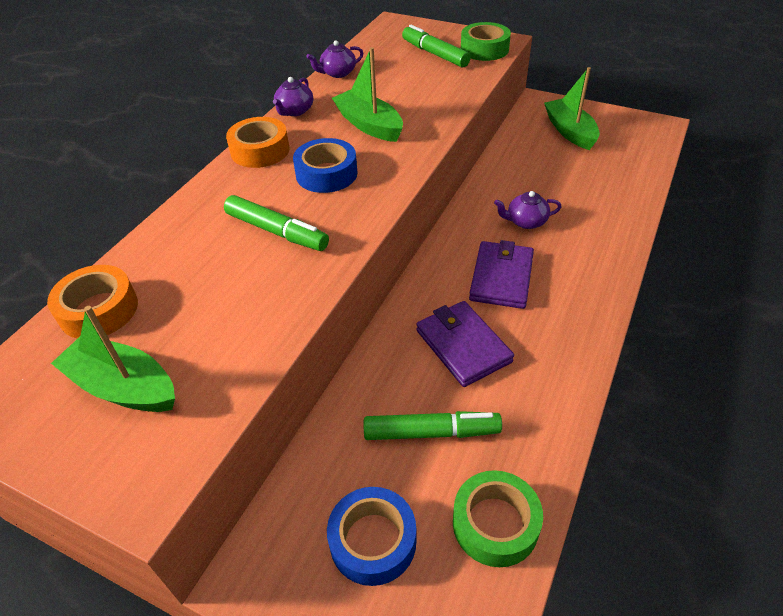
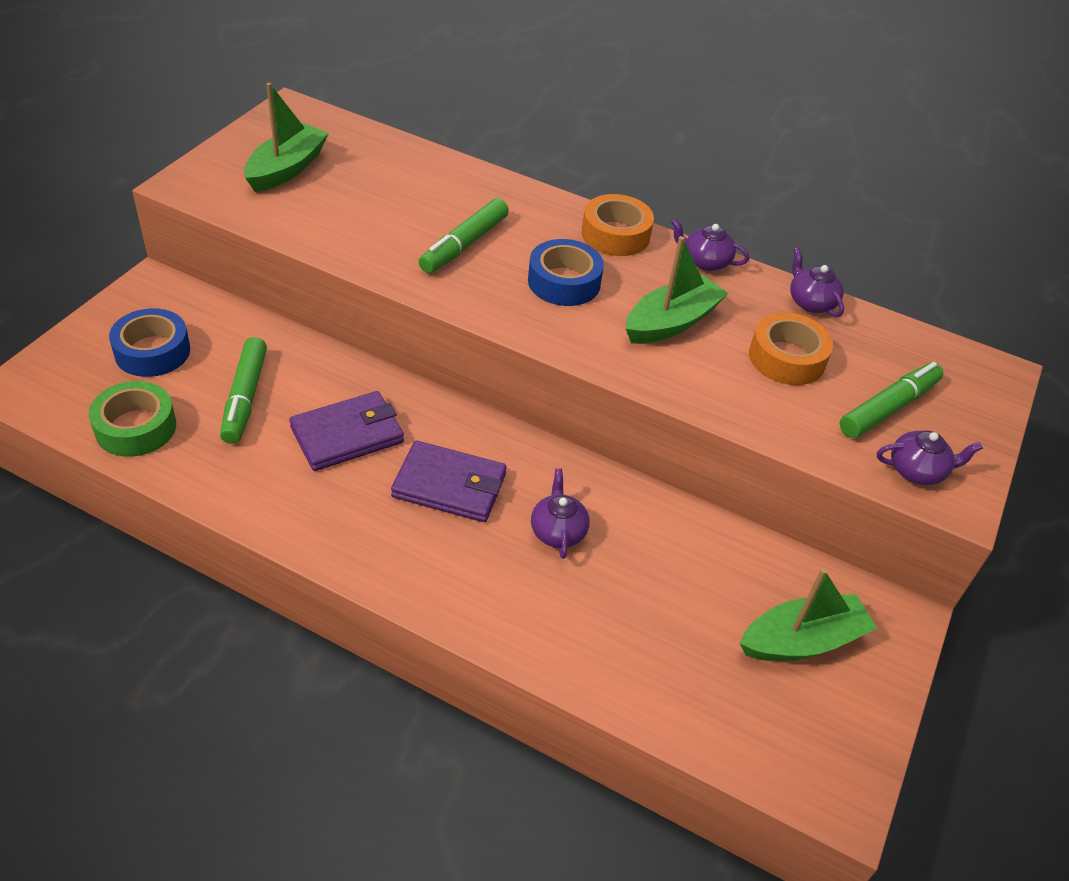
camera: 85 degrees right, 0 degrees up
(98, 310) = (377, 151): orange tape -> orange tape (787, 358)
(484, 49) = (917, 471): green tape -> purple teapot

